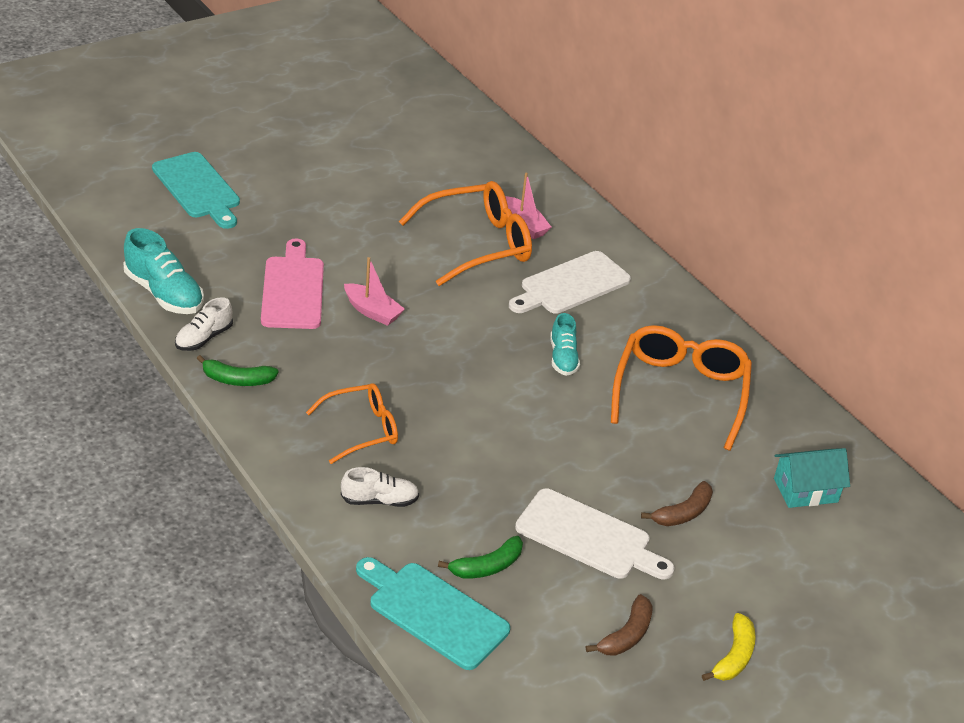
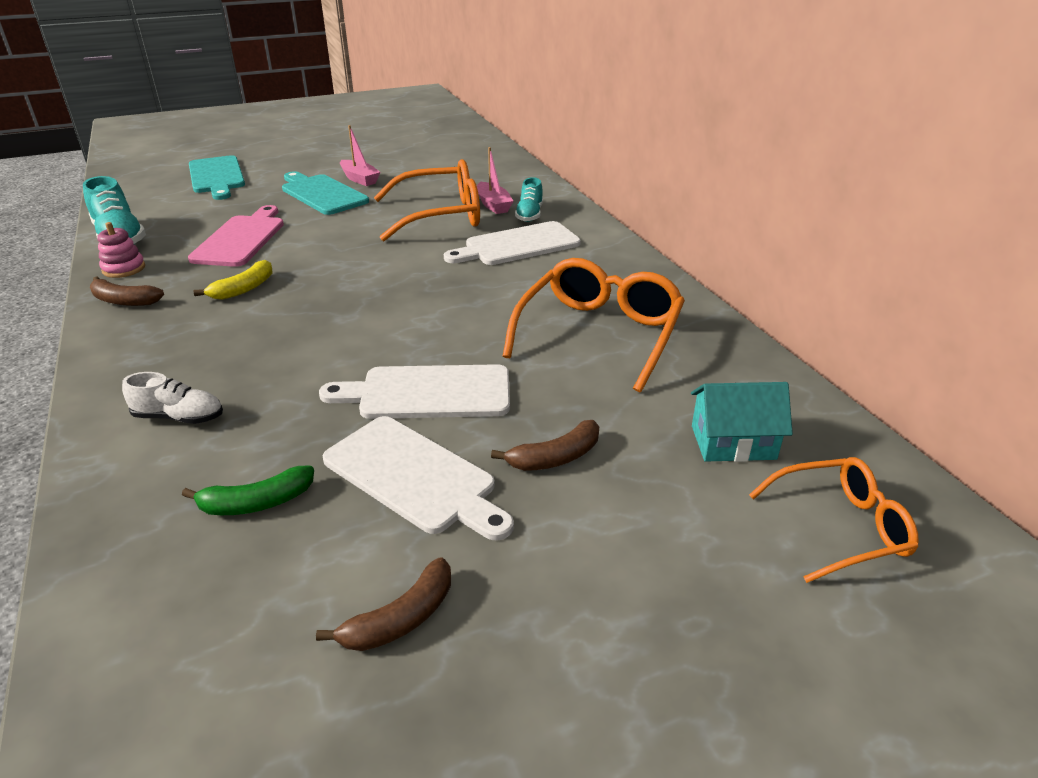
camera: 15 degrees right, 5 degrees down
(204, 338) = (124, 269): white shoe -> pink stacking toy
(237, 380) = (124, 301): green banana -> brown banana
(362, 429) = (215, 348): orange glasses -> orange glasses (840, 527)
(372, 311) = (304, 256): pink boat -> pink boat (359, 179)
(433, 612) = (141, 557): turquoise cutting board -> turquoise cutting board (322, 194)
(563, 357) = (478, 299): turquoise shoe -> turquoise shoe (529, 214)
(564, 463) = (428, 393): none -> white cutting board
(734, 656) = (561, 673): yellow banana -> yellow banana (243, 289)

